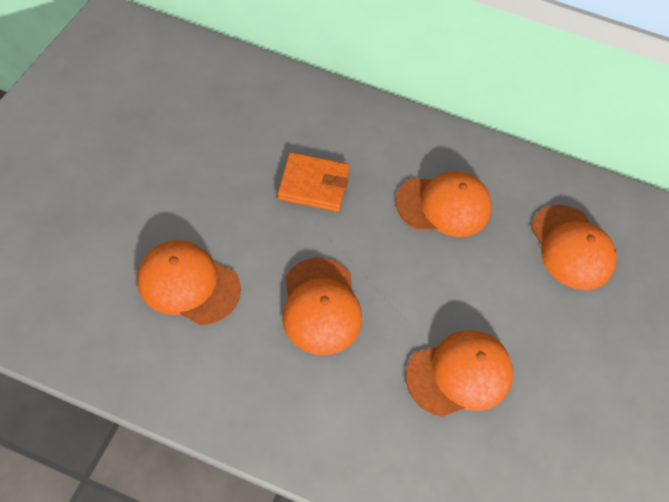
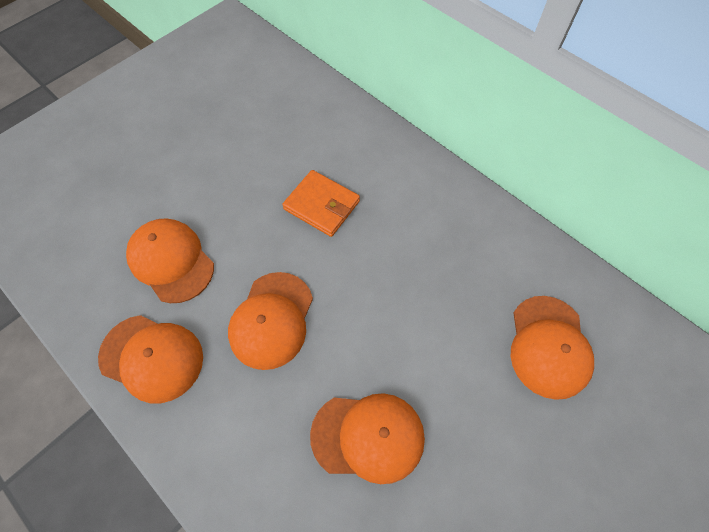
camera: 30 degrees right, 5 degrees up
(444, 205) = (434, 261): orange cap -> orange cap (152, 358)

